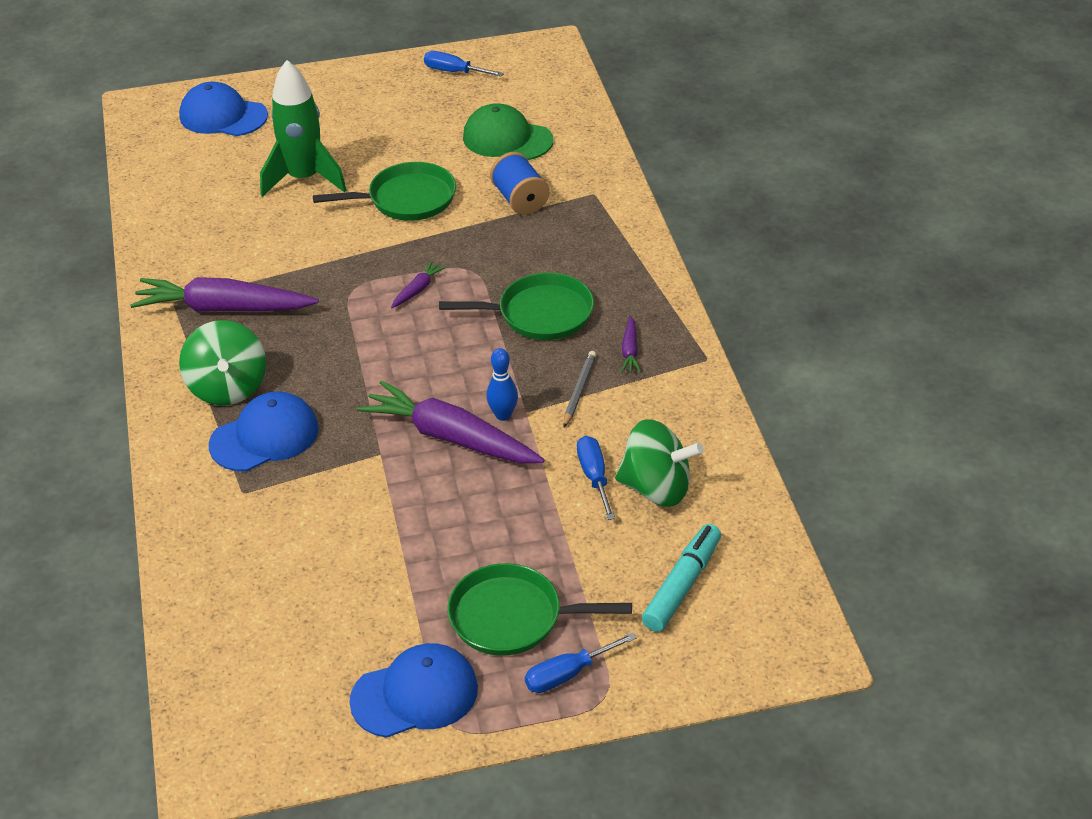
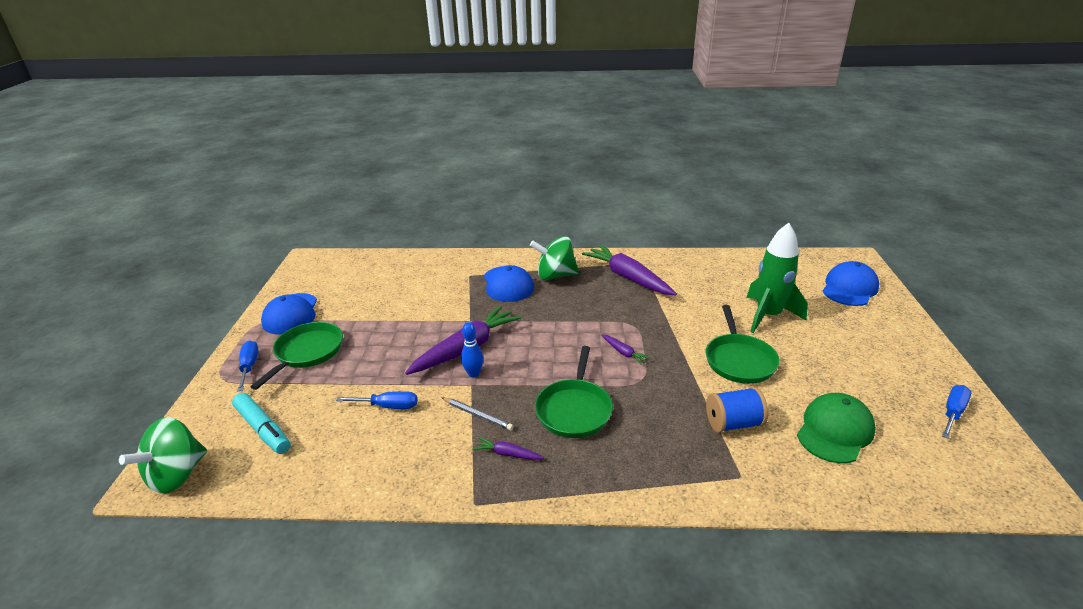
camera: 105 degrees right, 10 degrees down
(223, 308) = (628, 277): purple carrot -> purple carrot turned 60 degrees counterclockwise
(656, 488) = (354, 436): green spinning top -> green spinning top (177, 475)

